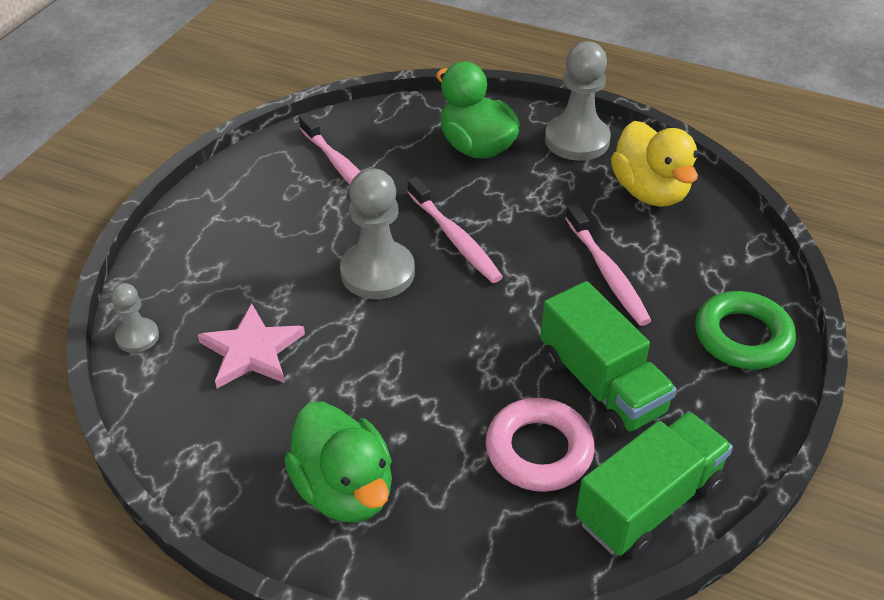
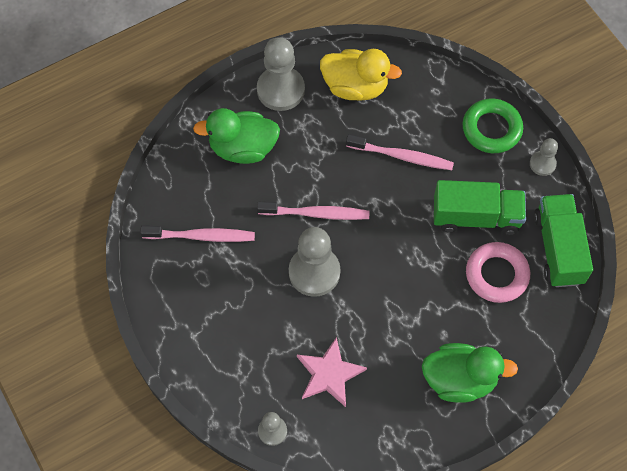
camera: 55 degrees left, 20 degrees up
(756, 416) = (542, 164): none -> grey pawn

